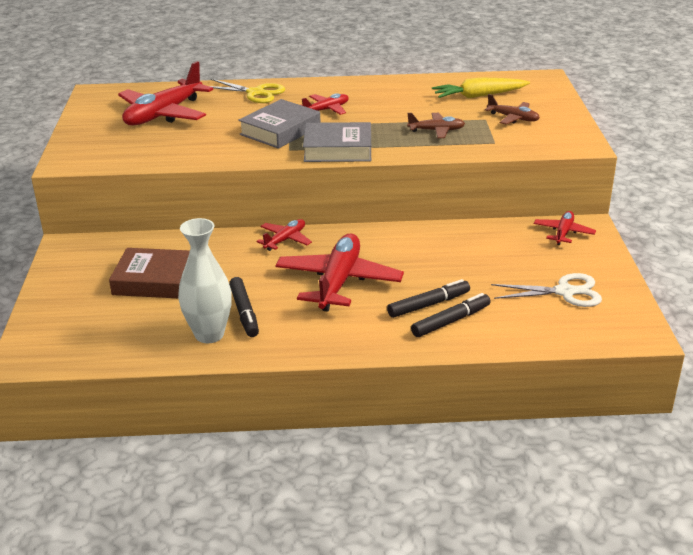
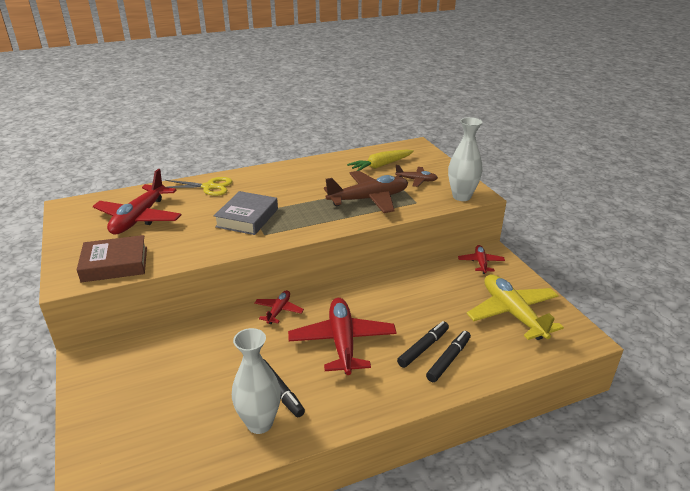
camera: 20 degrees left, 0 degrees up
(155, 280) = (184, 376): brown book -> brown book (115, 264)
(326, 110) = (274, 194): red plane -> none
(338, 149) = (303, 227): grey book -> none
(436, 131) = (369, 199): brown plane -> brown plane, size x1.95
(559, 144) = (461, 196): none -> white vase
(565, 292) = (512, 313): white scissors -> yellow plane

